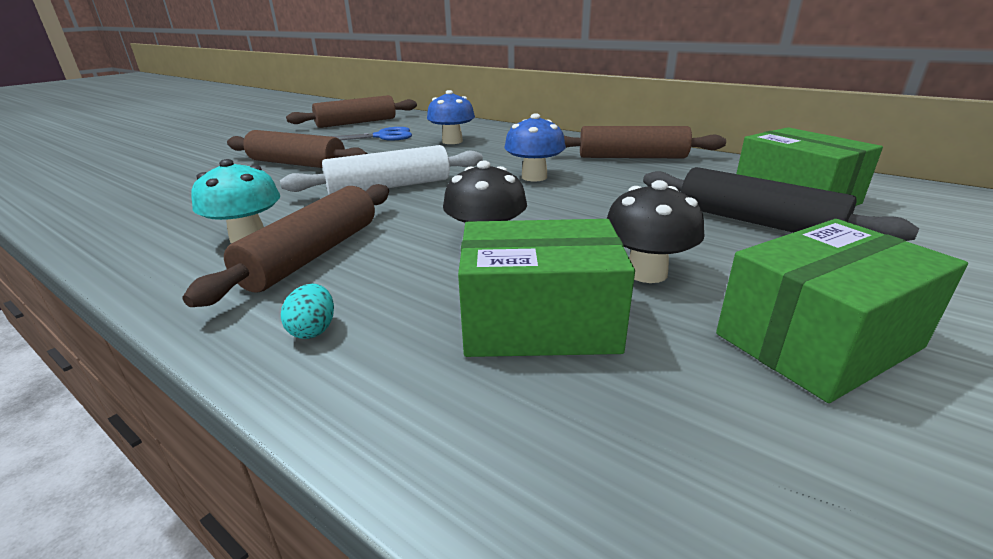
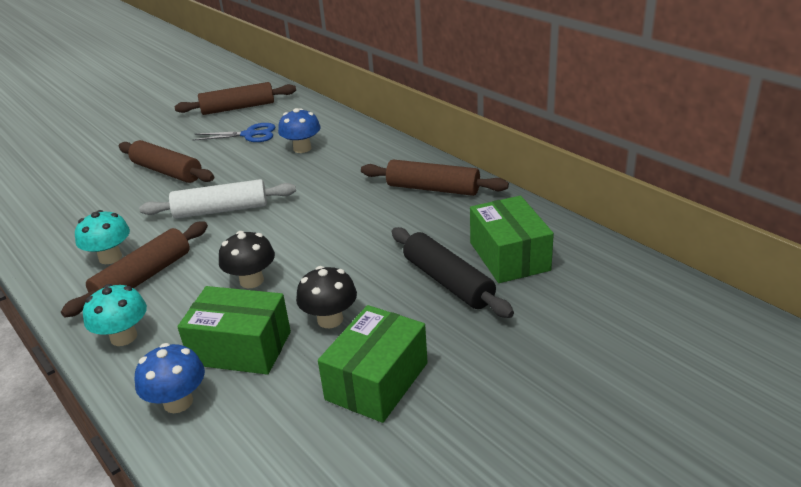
camera: 15 degrees right, 5 degrees up
(313, 330) = (124, 337): turquoise egg -> turquoise mushroom
(534, 177) = (333, 209): blue mushroom -> blue mushroom (178, 402)
(817, 340) = (377, 381): green box -> green box turned 45 degrees counterclockwise

